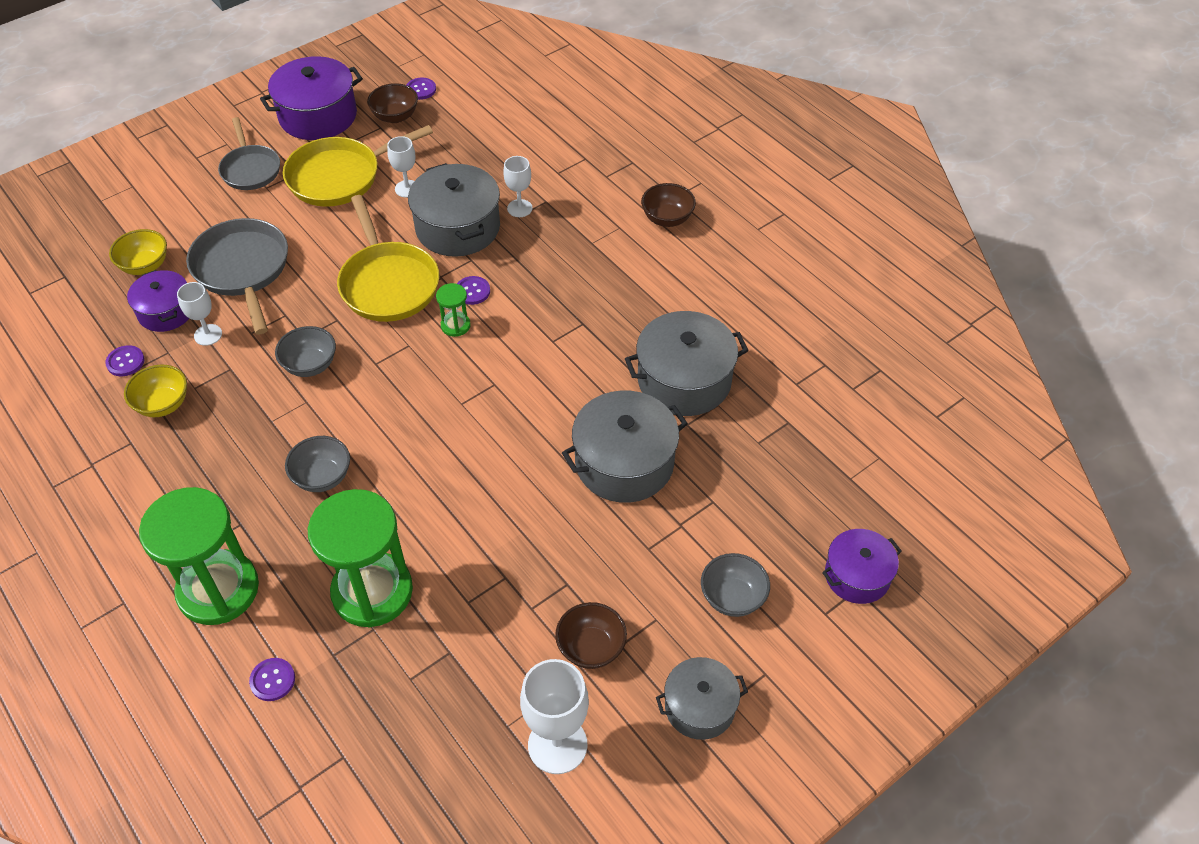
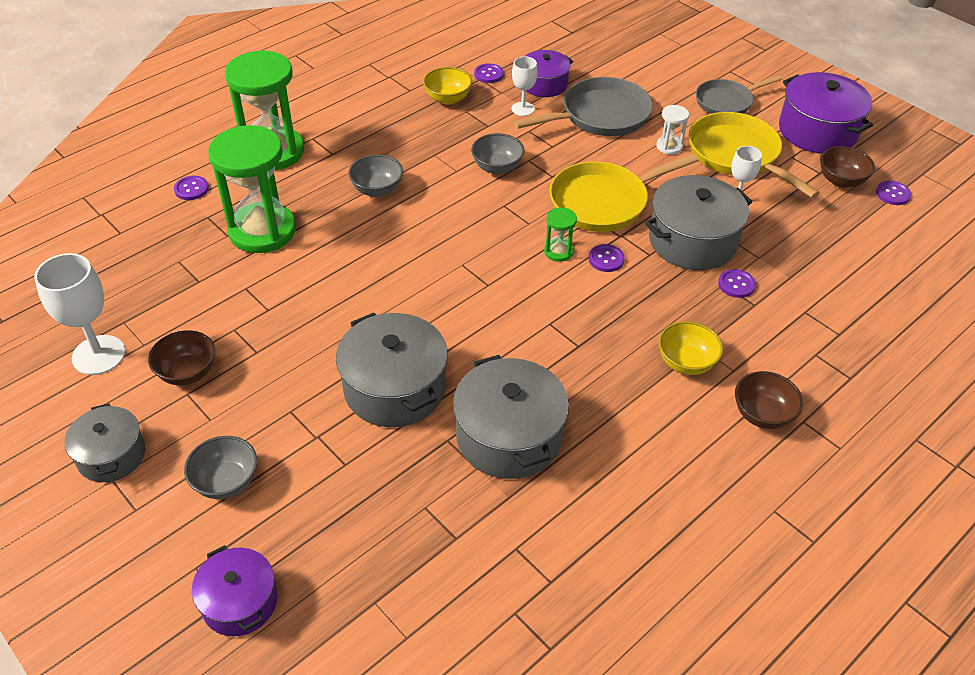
camera: 85 degrees right, 5 degrees down
(145, 266) = (592, 66): yellow bowl -> yellow bowl (686, 362)
(312, 223) = (669, 146): none -> white hourglass
(519, 208) = (736, 284): white goblet -> purple button

